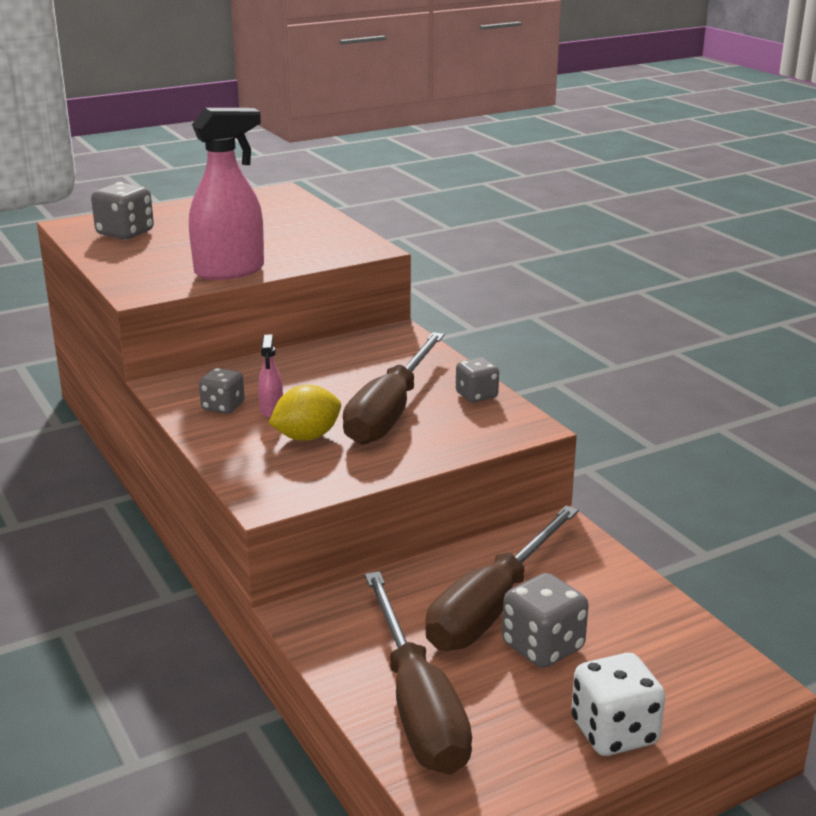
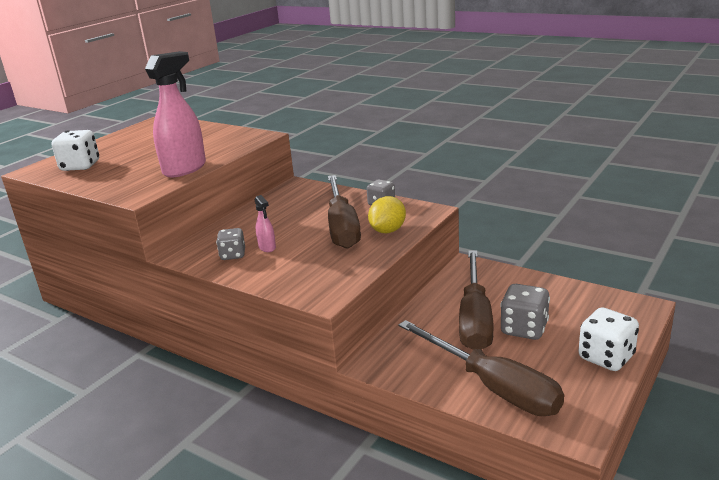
camera: 25 degrees left, 0 degrees up
(125, 233) = (80, 166): grey dice -> white dice
(307, 437) = (307, 255): yellow lemon -> yellow lemon (387, 231)

